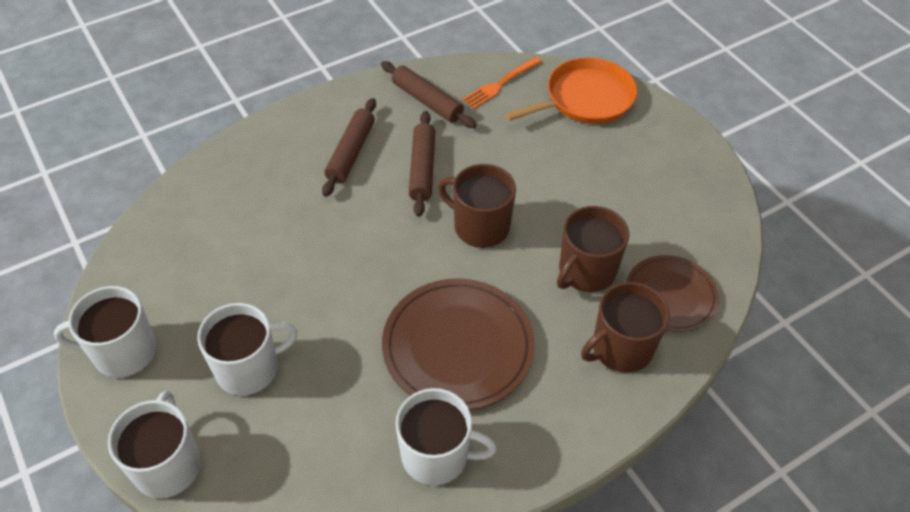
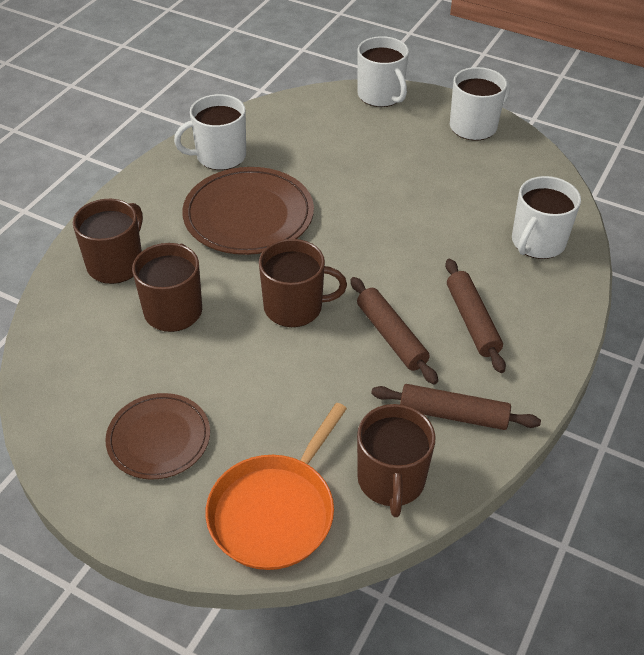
camera: 150 degrees right, 5 degrees down
(249, 368) = (384, 149): white mug -> white mug (537, 242)
(500, 84) = (391, 480): orange fork -> brown mug
(670, 296) = (86, 321): brown plate -> brown plate (159, 438)

